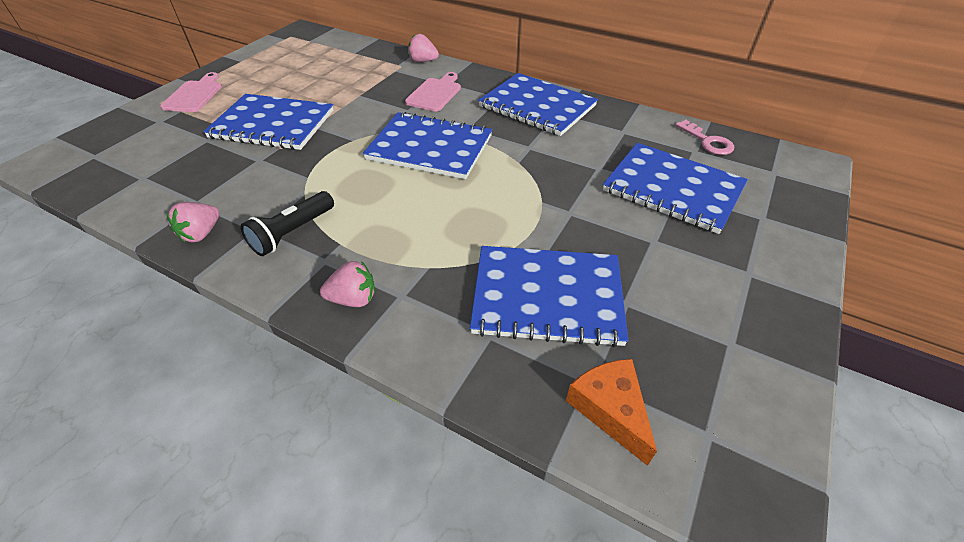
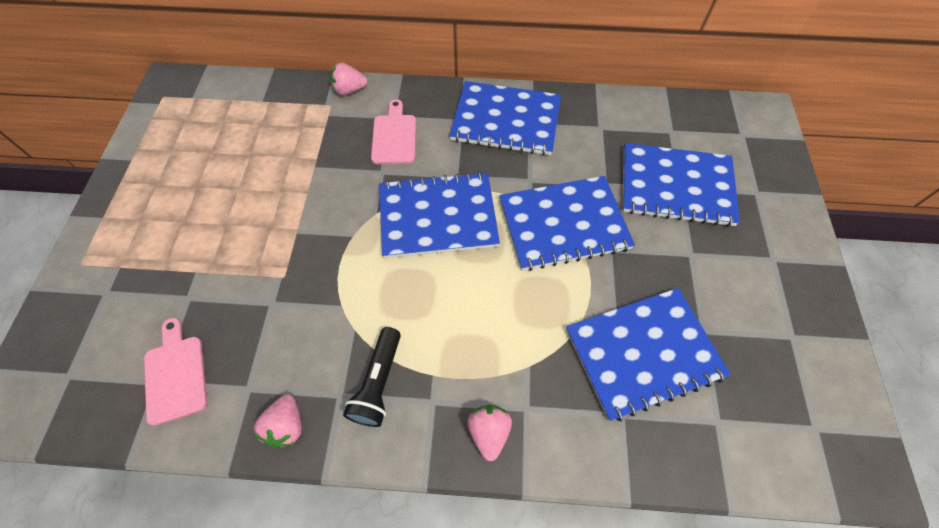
camera: 25 degrees left, 15 degrees up
(194, 95) = (116, 236): pink cutting board -> pink cutting board (175, 374)
(272, 124) = (248, 246): blue notebook -> blue notebook (563, 224)
(353, 299) = (489, 432): pink strawberry -> pink strawberry turned 60 degrees counterclockwise
(610, 409) = (744, 440): orange cheese -> none
(707, 141) = (676, 115): pink key -> none

